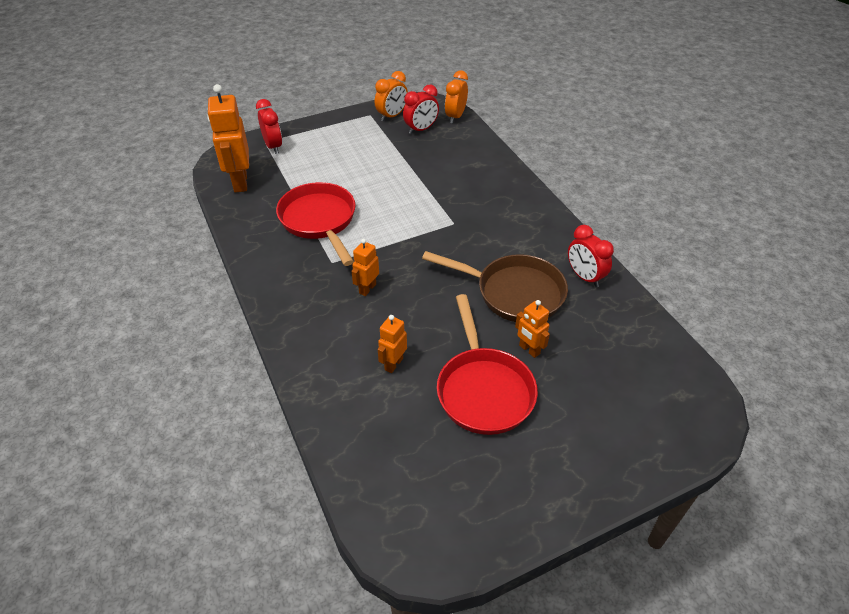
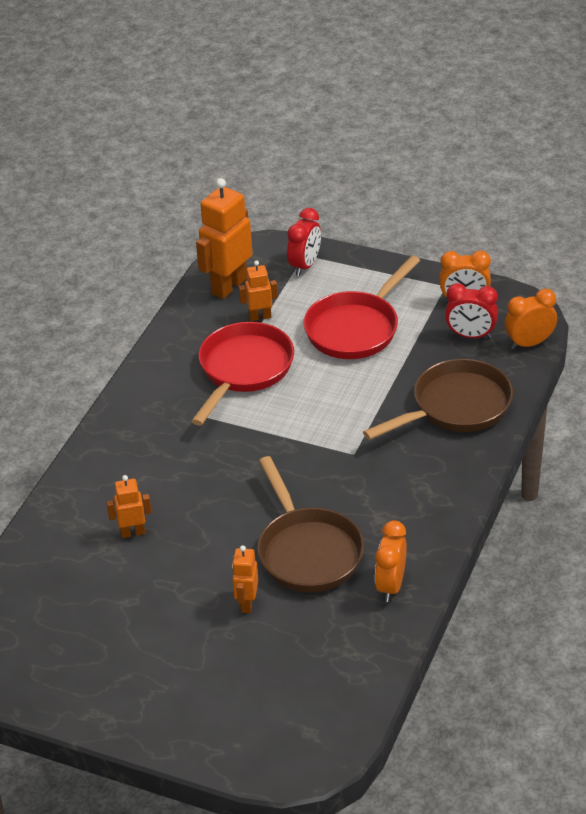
camera: 50 degrees right, 5 degrees down
(367, 288) = (197, 459): orange robot -> orange robot (260, 317)
(468, 166) = (456, 407): none -> brown pan
(483, 390) = (167, 603): red pan -> red pan (356, 328)
(584, 277) = (391, 585): red clock -> orange clock

